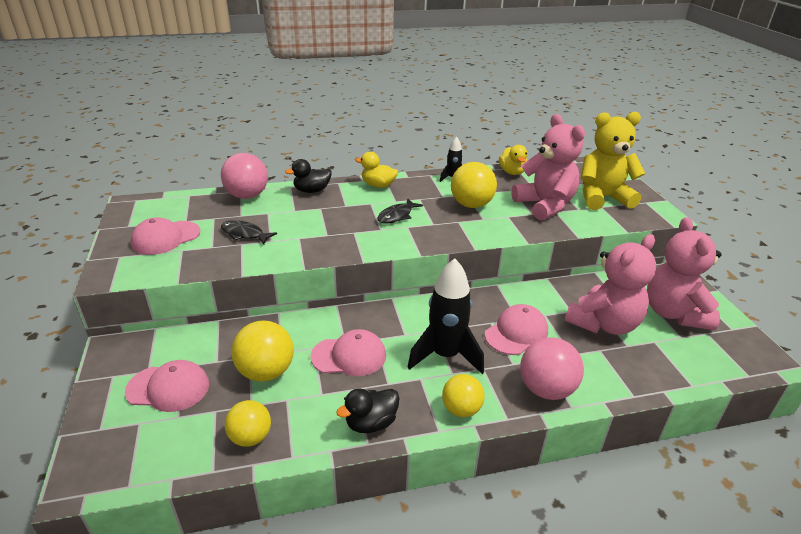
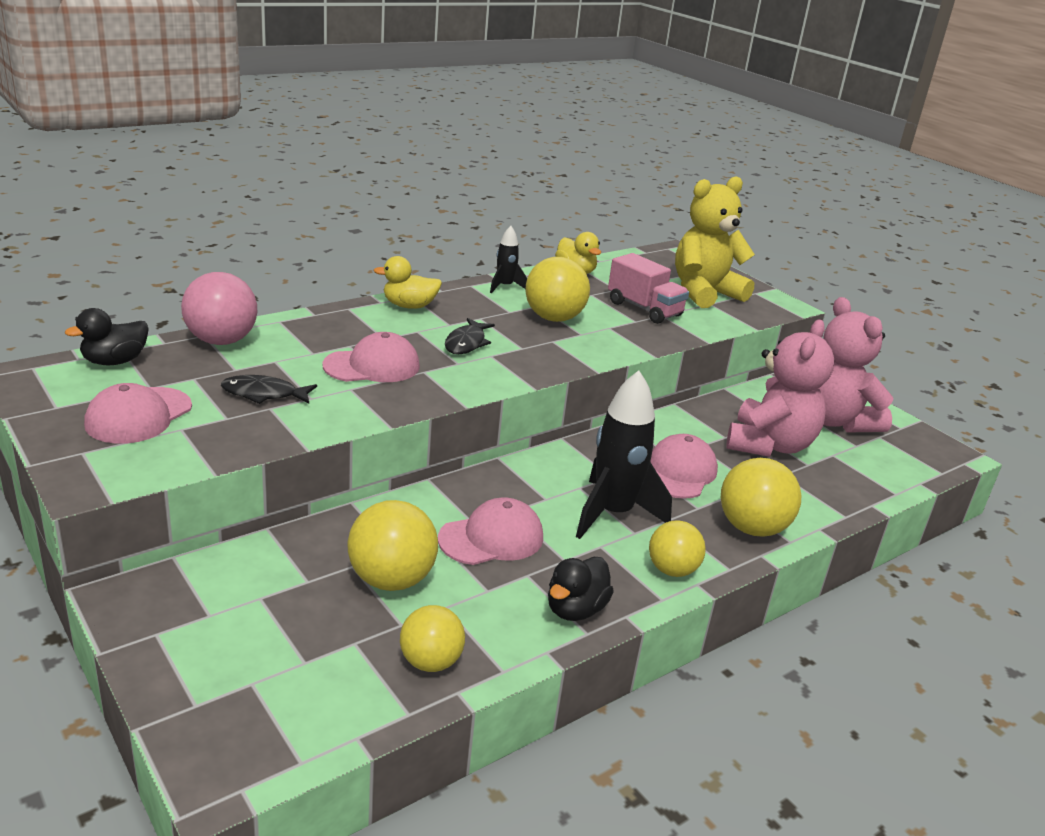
camera: 25 degrees left, 5 degrees down
(168, 388) = (260, 630): pink cap -> pink cap (372, 366)
(312, 190) = (317, 323): black duck -> black duck (115, 361)
(545, 205) = (644, 309): pink teddy bear -> pink truck
(546, 389) = (752, 528): pink ball -> yellow ball

